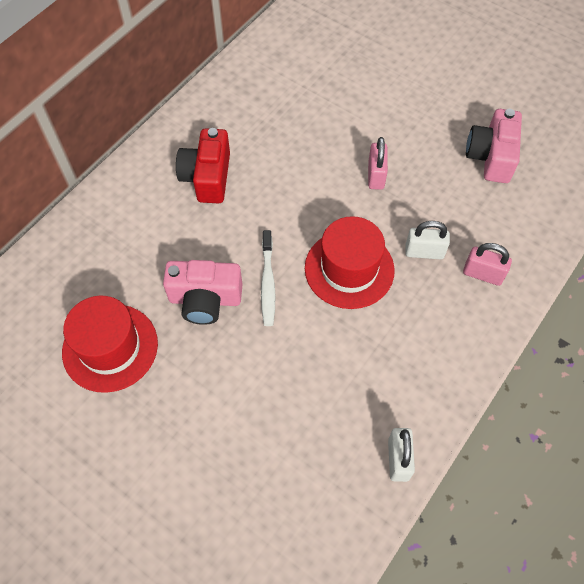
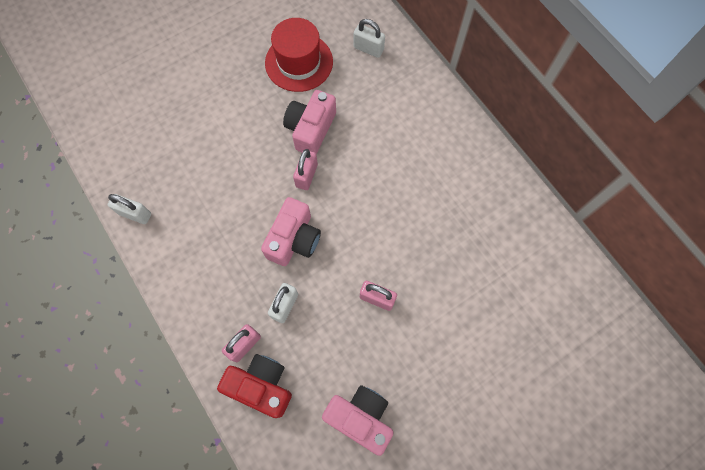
camera: 110 degrees right, 10 degrees up
(68, 274) = (368, 49): none -> white padlock
(207, 177) = (423, 161): red camera -> red camera (261, 386)
(268, 283) = (306, 175): white toothbrush -> pink padlock
(349, 269) = (294, 239): red hat -> pink camera

